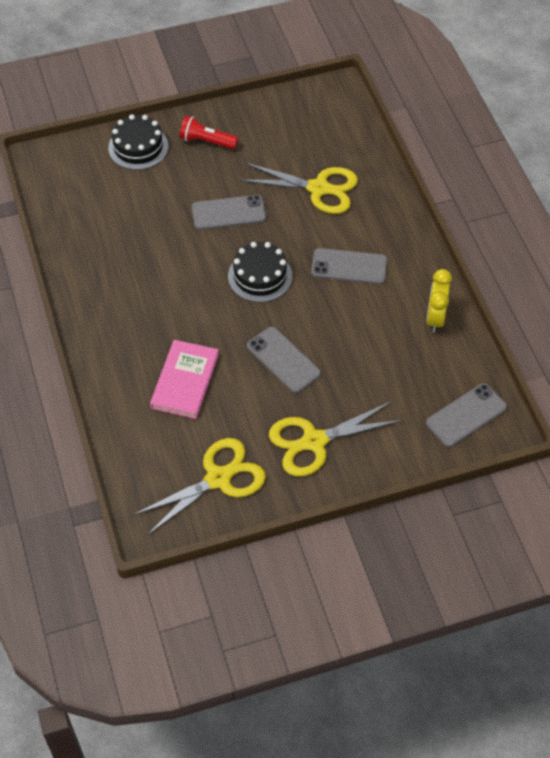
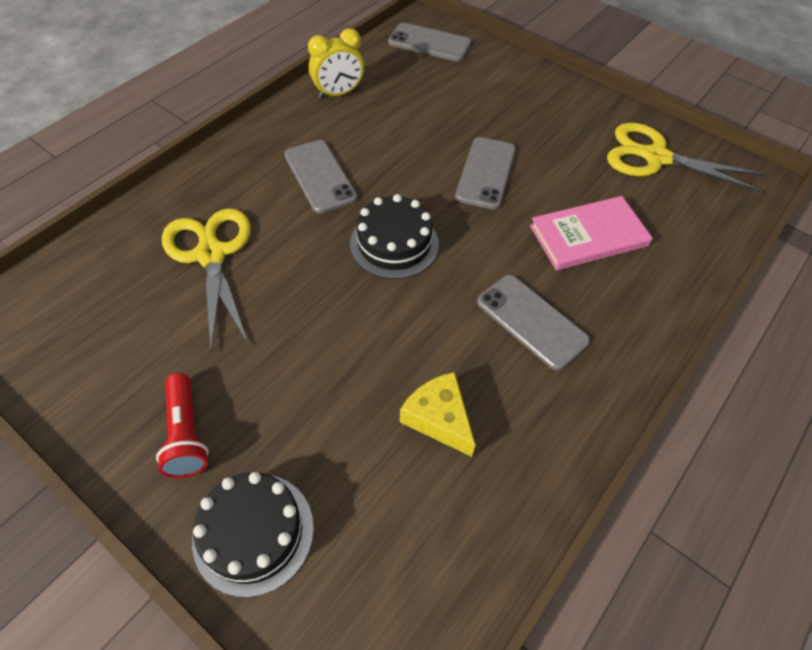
camera: 125 degrees left, 0 degrees up
(132, 236) = (438, 418): none -> yellow cheese
(228, 213) = (315, 327): grey phone -> grey phone (531, 321)
(314, 442) = (550, 115): yellow scissors -> none

